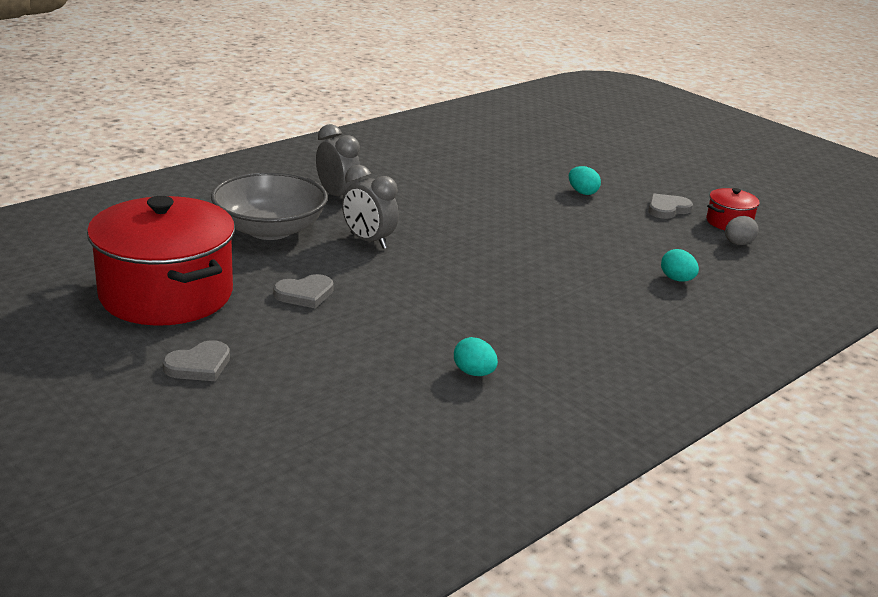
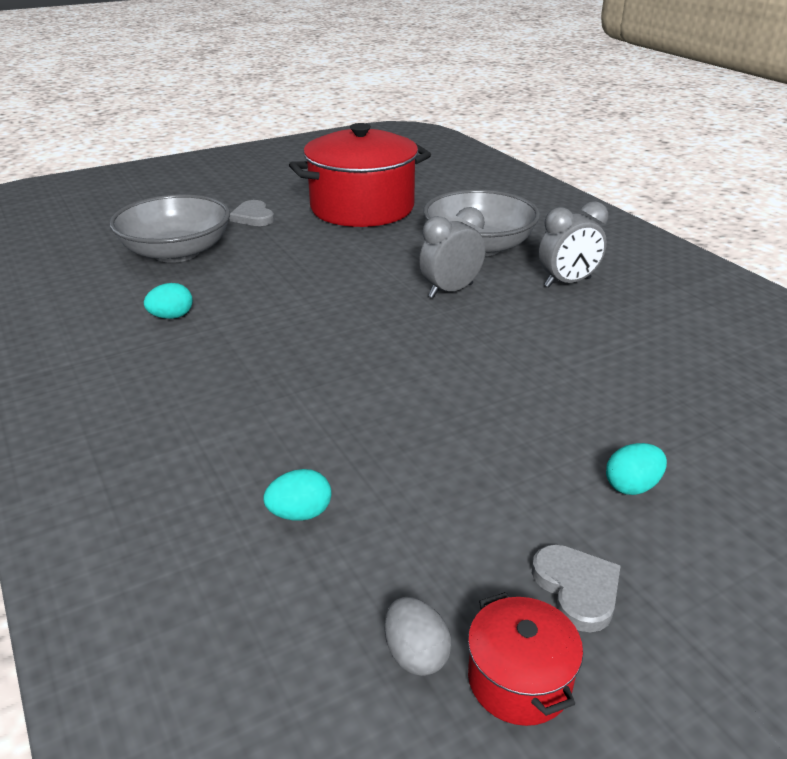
camera: 105 degrees right, 5 degrees up
(305, 294) = (345, 255): grey heart -> none
(321, 403) = (176, 252): none -> grey bowl

